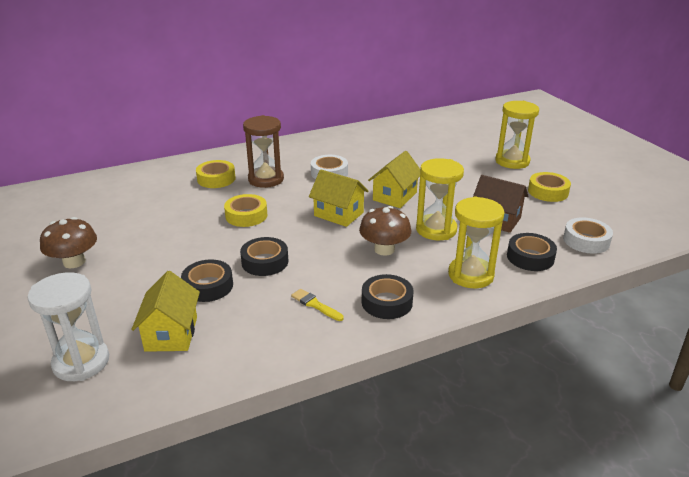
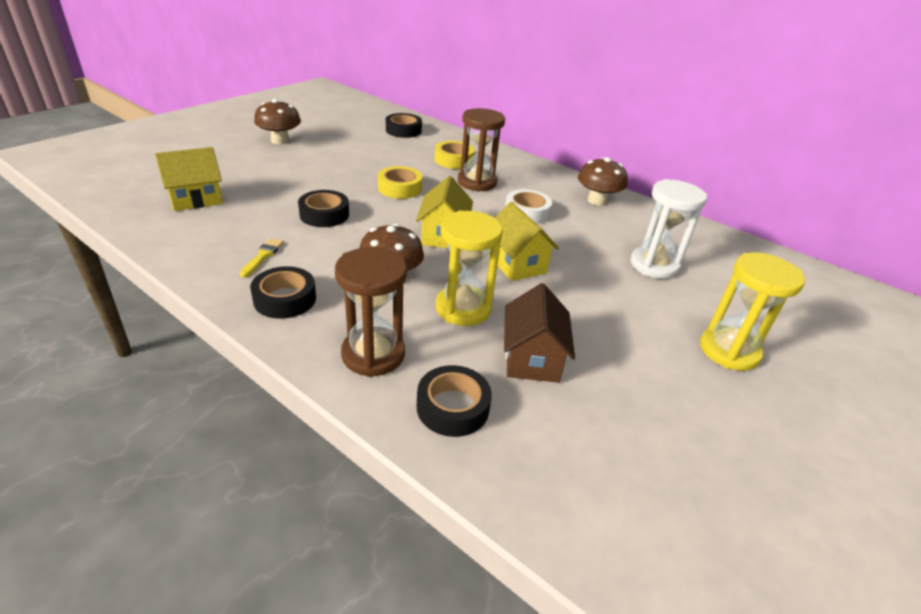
camera: 60 degrees right, 5 degrees up
(81, 362) = (152, 175): white hourglass -> white hourglass (654, 265)
(208, 286) = (271, 198): black tape -> black tape (403, 130)
(332, 143) = (597, 200): none -> brown mushroom
(394, 196) = (516, 264): yellow house -> yellow house turned 60 degrees clockwise
(470, 275) = (373, 354): yellow hourglass -> brown hourglass
(548, 192) = (671, 405): yellow tape -> none
(586, 241) = (550, 472): white tape -> none

